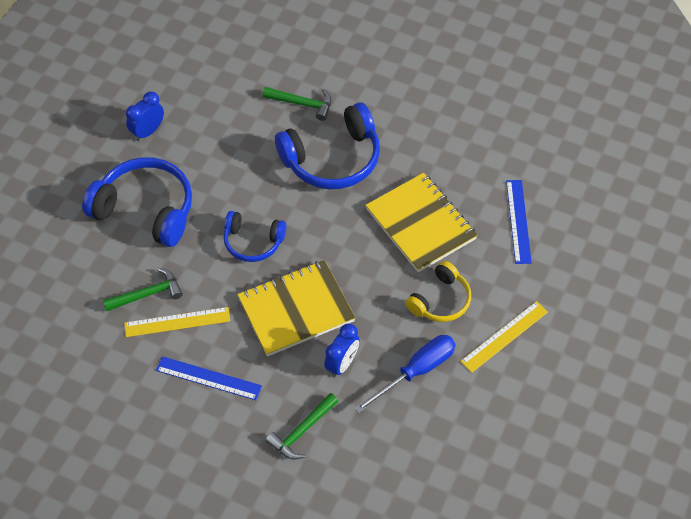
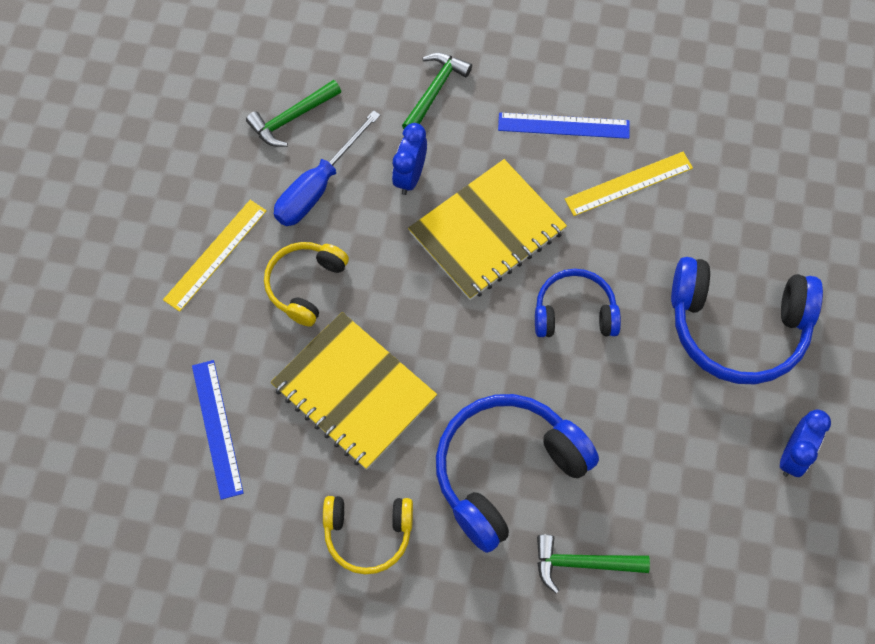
camera: 165 degrees right, 10 degrees up
(147, 294) = (681, 210): green hammer -> green hammer (292, 118)
(430, 144) = (368, 534): none -> yellow headphones

